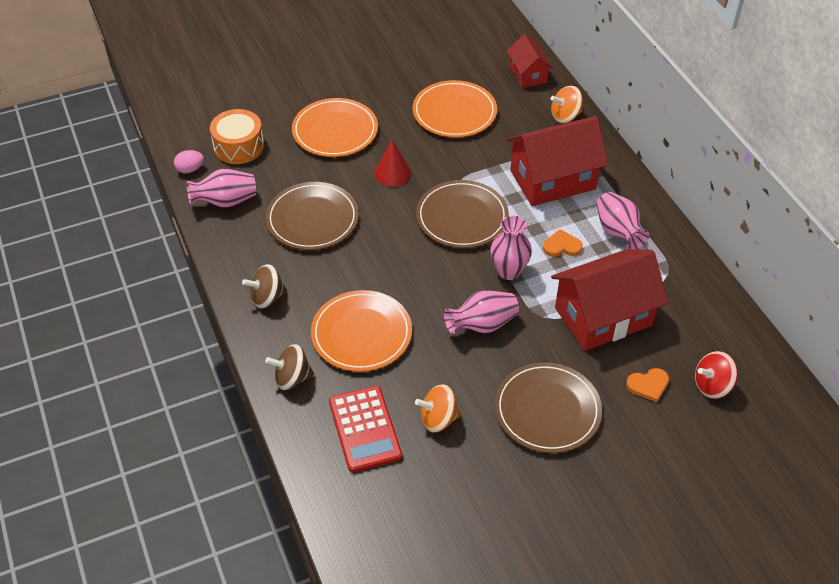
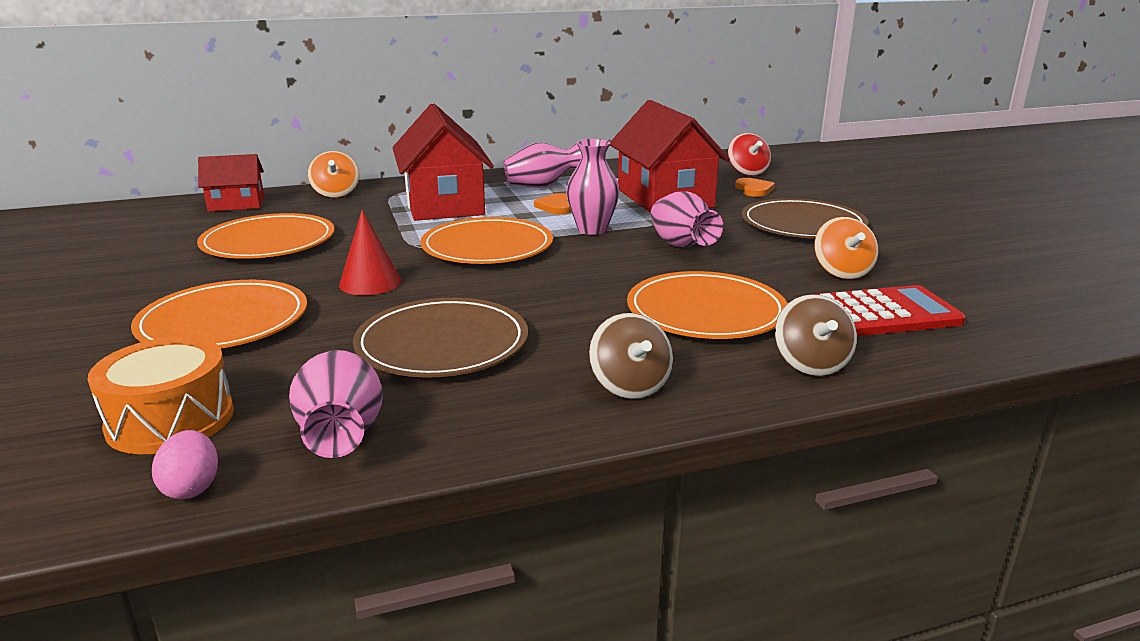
camera: 85 degrees left, 25 degrees down
(462, 217) = (487, 247): brown plate -> orange plate

